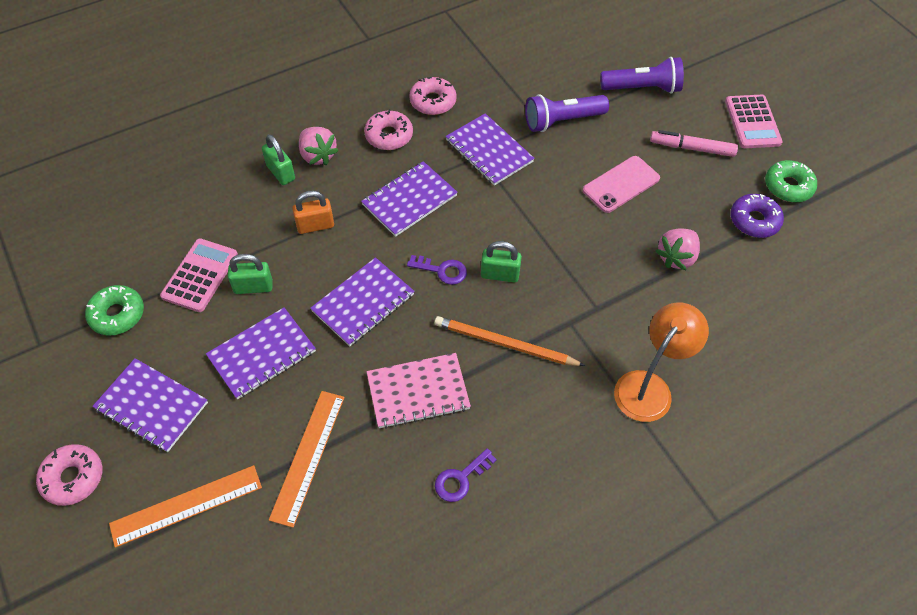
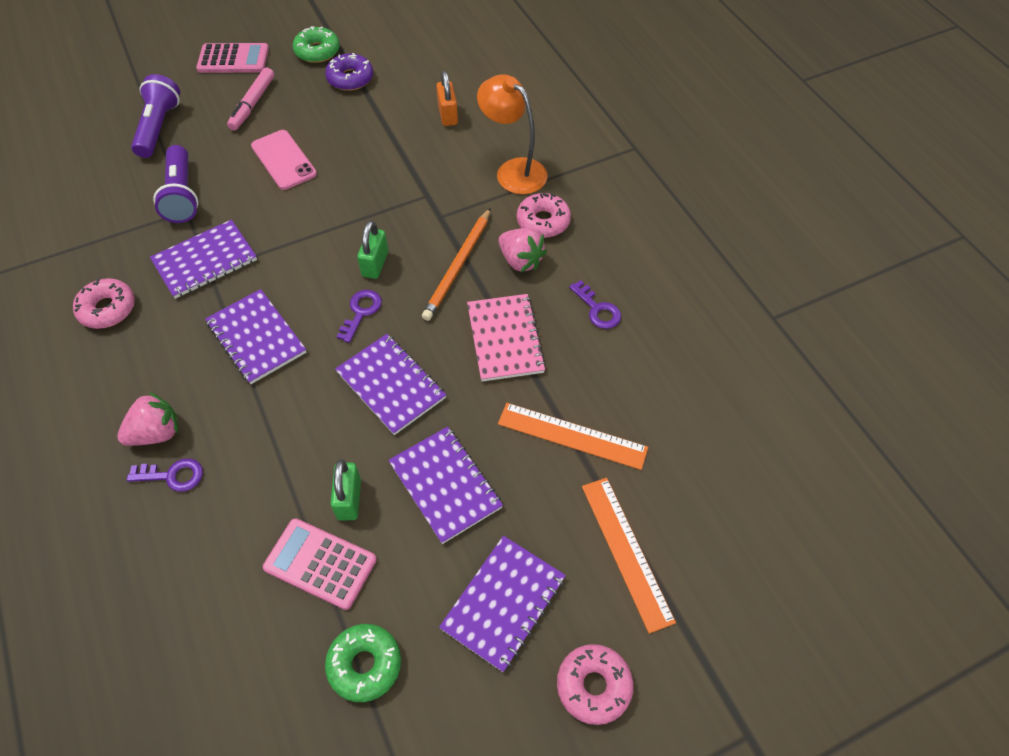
camera: 85 degrees left, 0 degrees up
(281, 172) = (172, 475): green padlock -> purple key
(315, 225) = (270, 434): orange padlock -> orange padlock (448, 115)
(389, 136) = (148, 355): pink donut -> pink donut (543, 221)
(676, 257) = (380, 134): pink strawberry -> pink strawberry (520, 261)

